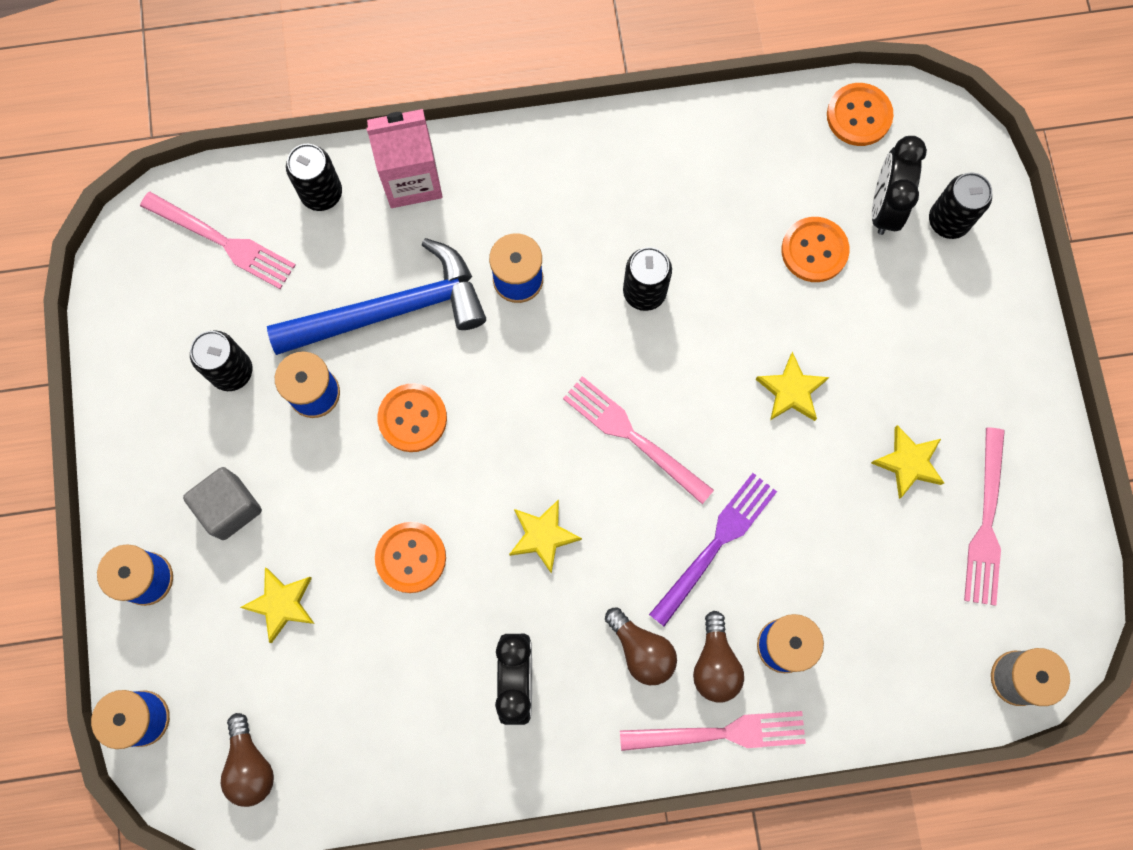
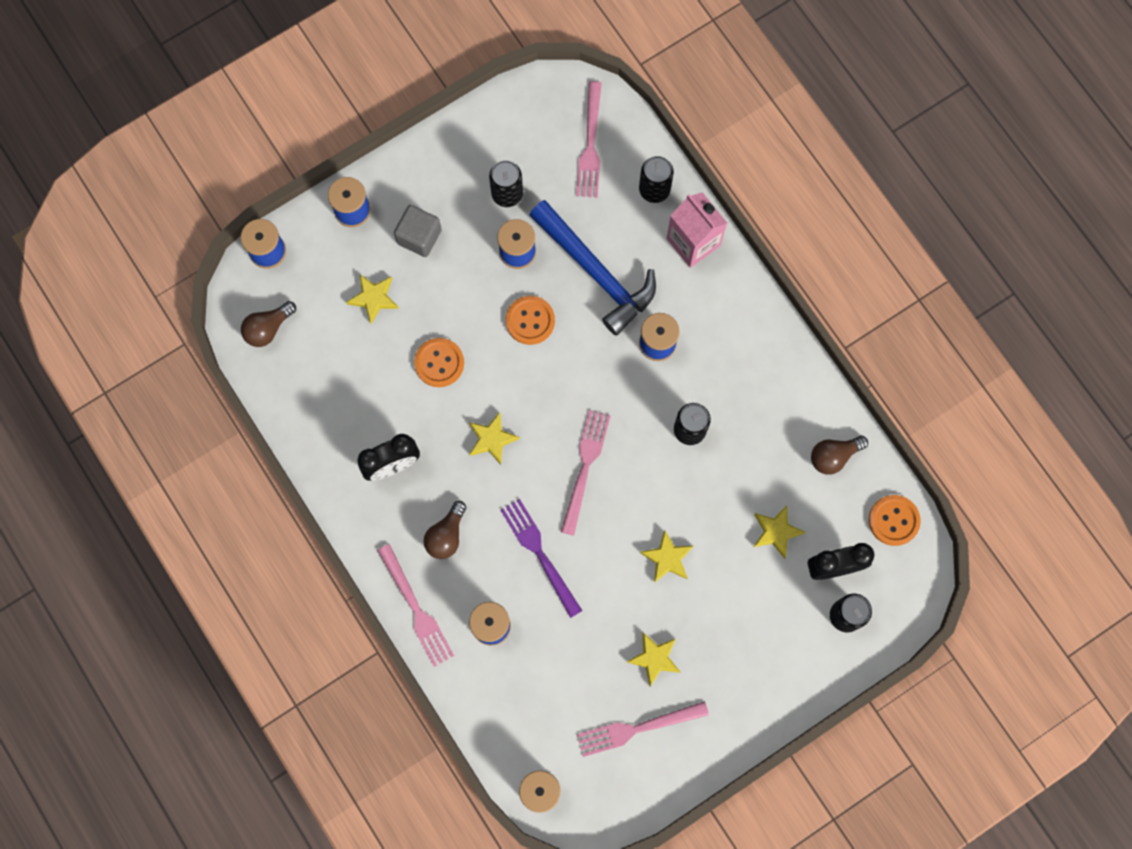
camera: 65 degrees right, 0 degrees up
(715, 664) = (459, 586): brown light bulb -> brown light bulb (833, 456)
(716, 543) = (539, 553): purple fork -> purple fork turned 135 degrees counterclockwise
(814, 250) = (776, 531): orange button -> yellow star

